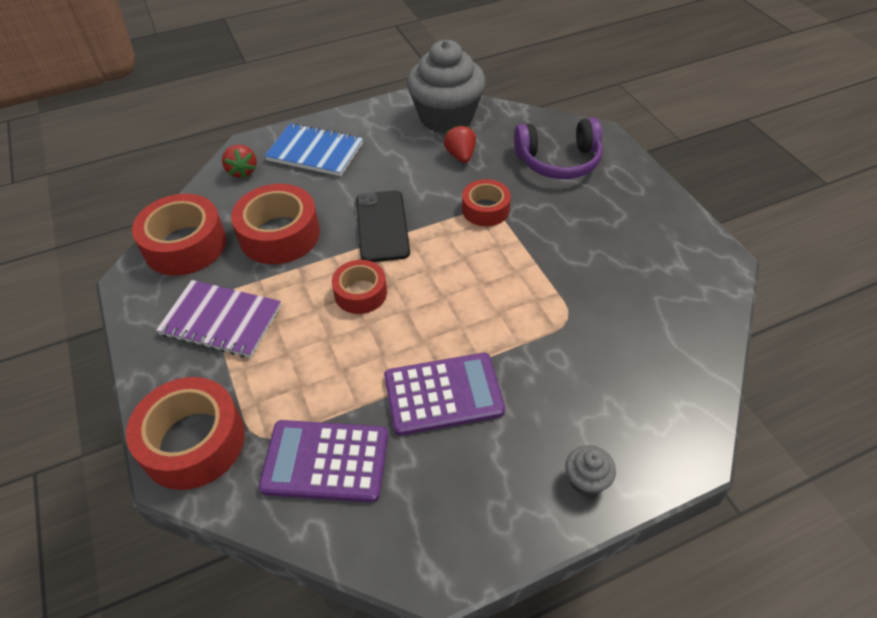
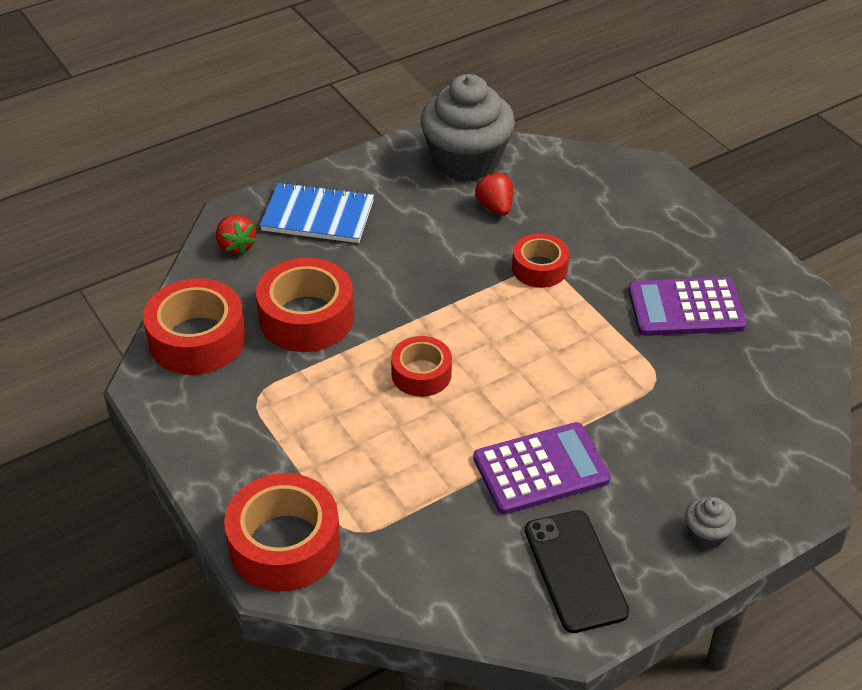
camera: 10 degrees left, 5 degrees down
(221, 320) = (271, 418): purple notebook -> none
(325, 461) = (434, 547): purple calculator -> purple calculator (685, 308)
(382, 226) = (425, 297): black phone -> black phone (575, 571)
(558, 161) = (611, 205): purple headphones -> none

